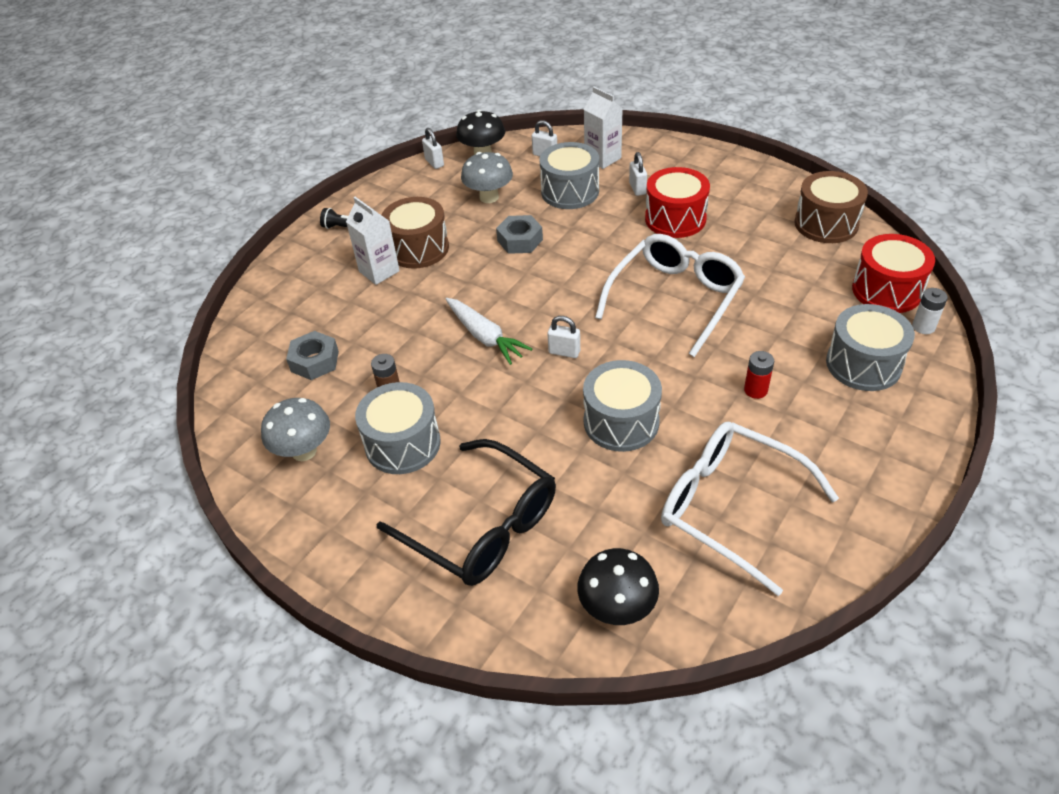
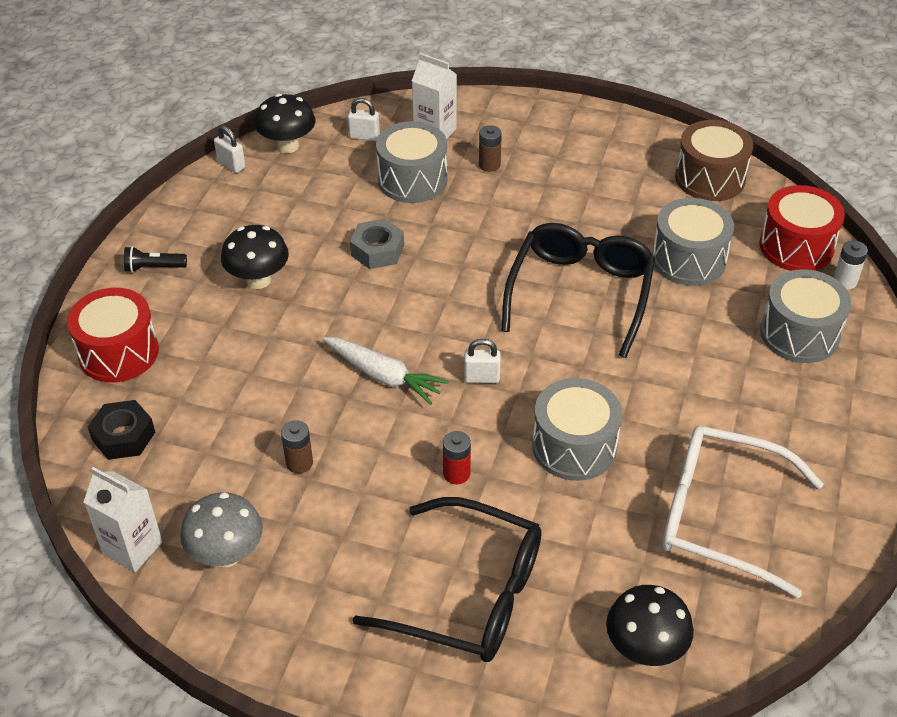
camera: 20 degrees left, 0 degrees up
(268, 346) = (123, 436): none -> black nut
(315, 361) = (191, 443): grey nut -> none
(379, 271) = (222, 317): white carton -> white carton (132, 548)
(402, 444) = (340, 521): grey drum -> grey drum (688, 259)
(418, 248) = (258, 280): brown drum -> black mushroom
(489, 197) = (318, 201): grey mushroom -> none
(637, 188) = (489, 165): white padlock -> brown battery
(675, 219) = (546, 196): red drum -> red drum (118, 352)
(675, 299) = (580, 293): white glasses -> black glasses
(755, 390) = (701, 383): red battery -> red battery (456, 473)

